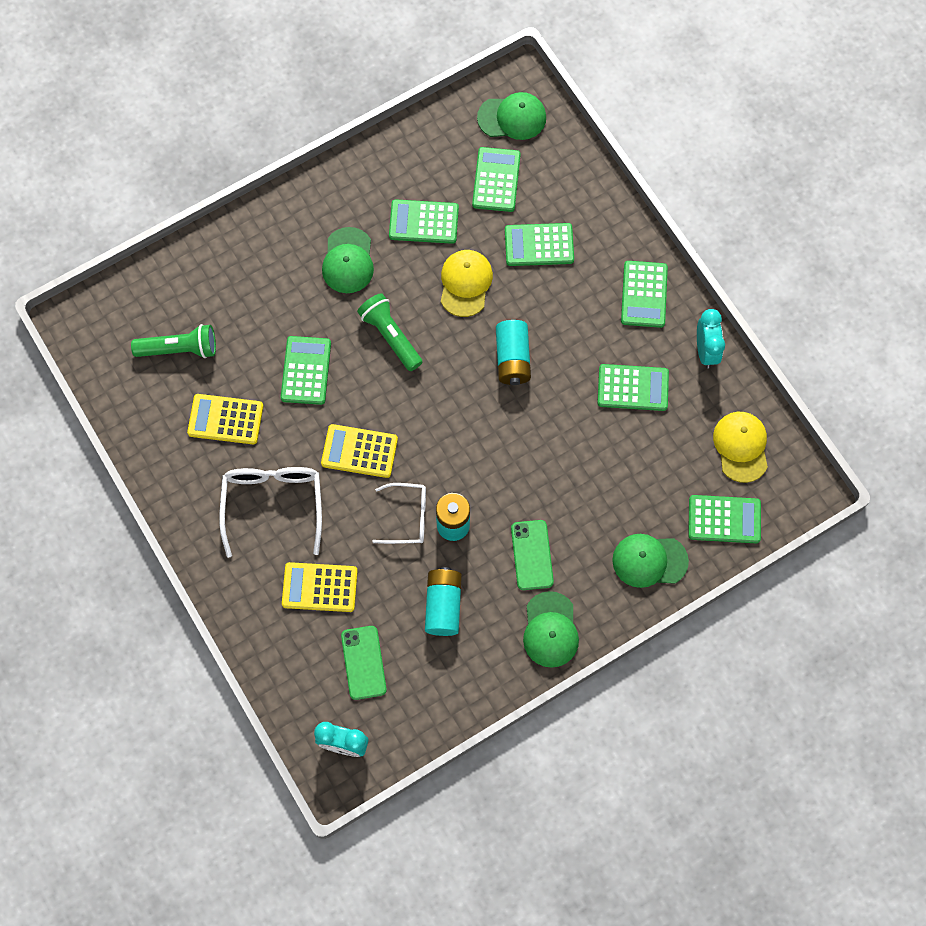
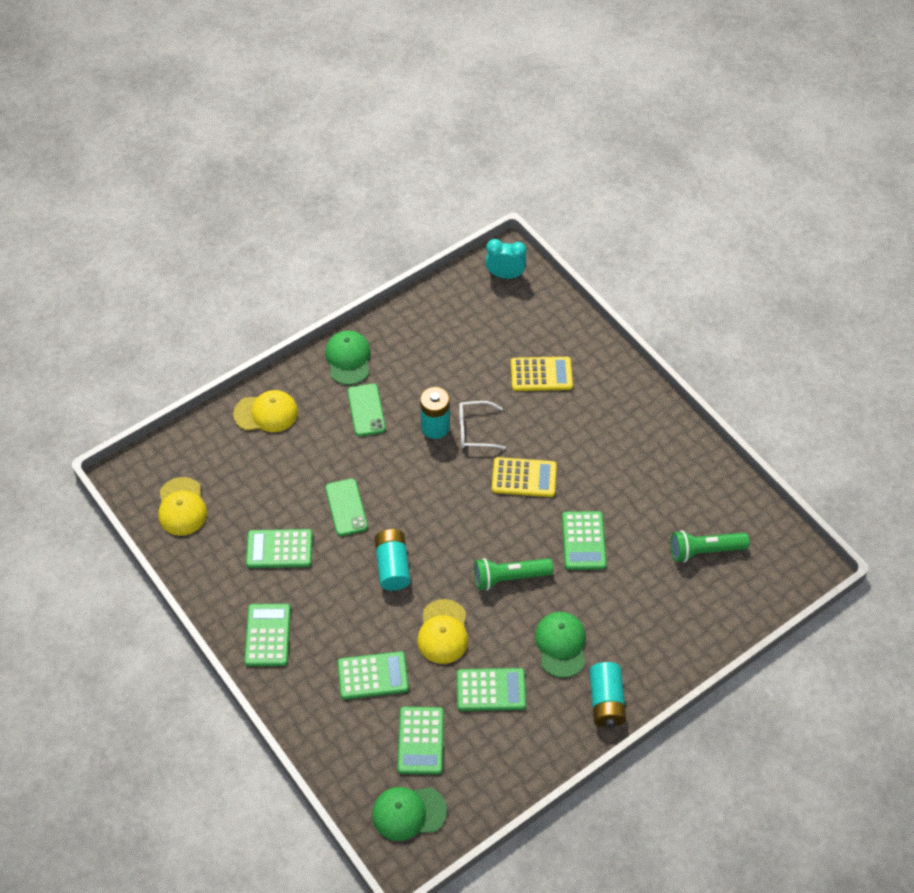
camera: 175 degrees right, 15 degrees down
(225, 419) = (648, 494): yellow calculator -> none
(273, 504) = (592, 431): white glasses -> none
(363, 662) = (497, 327): green phone -> green phone (346, 507)
(390, 336) = (509, 577): green flashlight -> green flashlight turned 120 degrees clockwise
(443, 605) = (437, 369): turquoise battery -> turquoise battery (606, 701)
(649, 561) = (266, 413): green cap -> yellow cap
(706, 350) = (209, 587): turquoise clock -> none
(724, 519) = (200, 448): green calculator -> none

